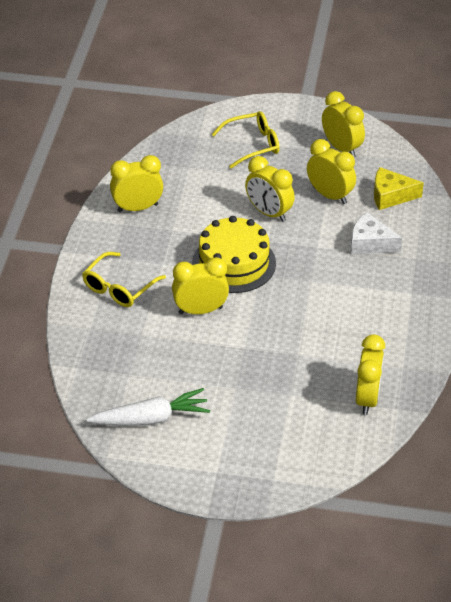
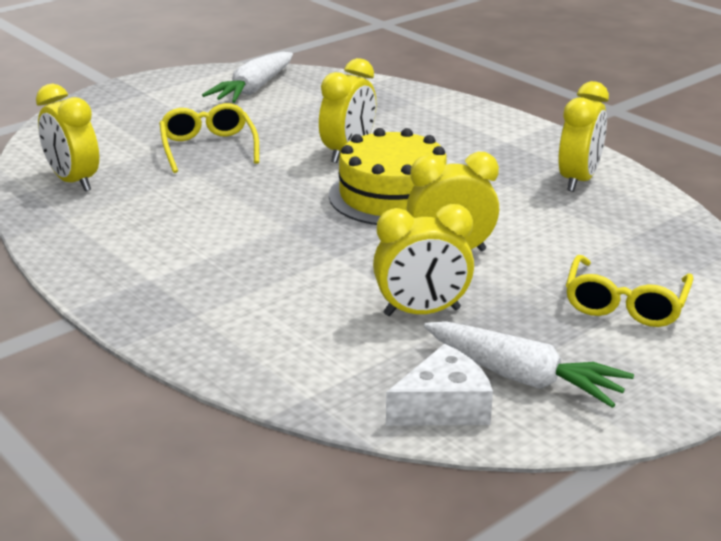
camera: 130 degrees right, 15 degrees down
(119, 288) = (450, 129): yellow glasses -> yellow glasses (208, 147)
(341, 148) = (522, 378): yellow clock -> white carrot
(370, 243) = (280, 294): white cheese -> white cheese (443, 406)
(390, 196) = (346, 362): yellow cheese -> none

